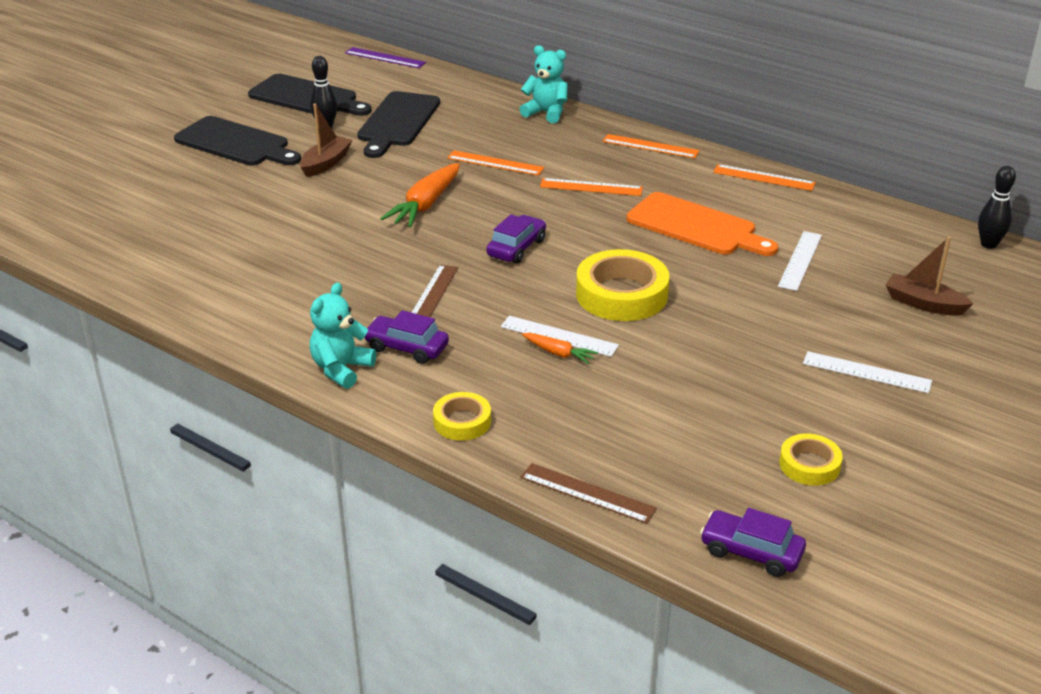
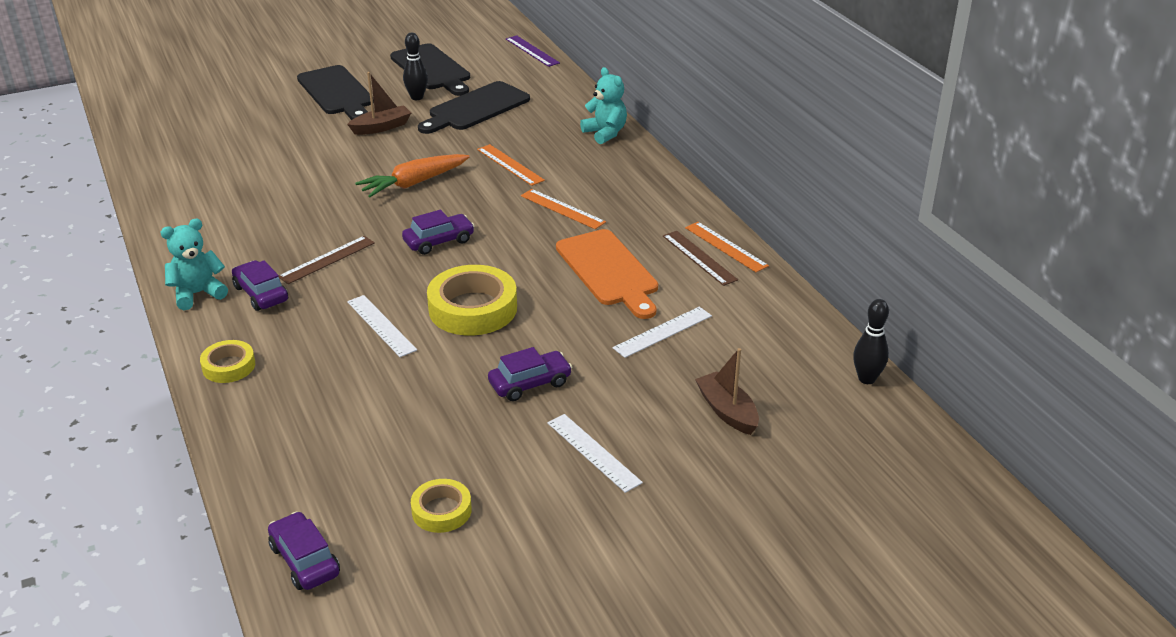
camera: 30 degrees right, 0 degrees up
(559, 353) = (363, 339): orange carrot -> none
(587, 493) = (245, 459): brown ruler -> brown ruler (699, 258)
(650, 146) = (658, 188): orange ruler -> none
(749, 338) = (530, 383): none -> purple car

